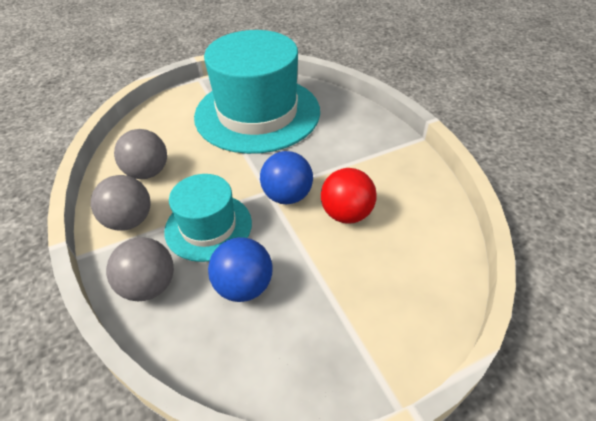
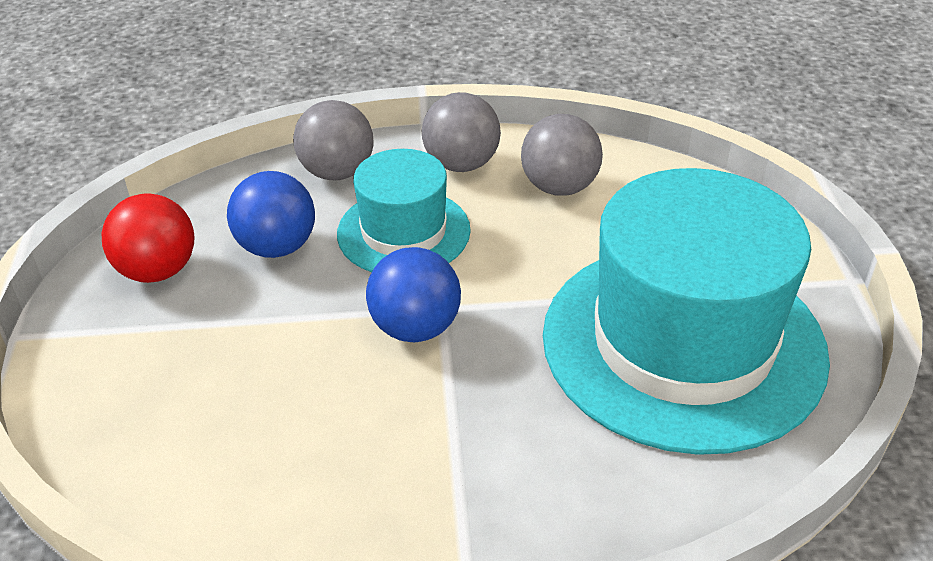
camera: 110 degrees right, 5 degrees down
(346, 214) = (329, 389): red ball -> red ball (157, 271)

